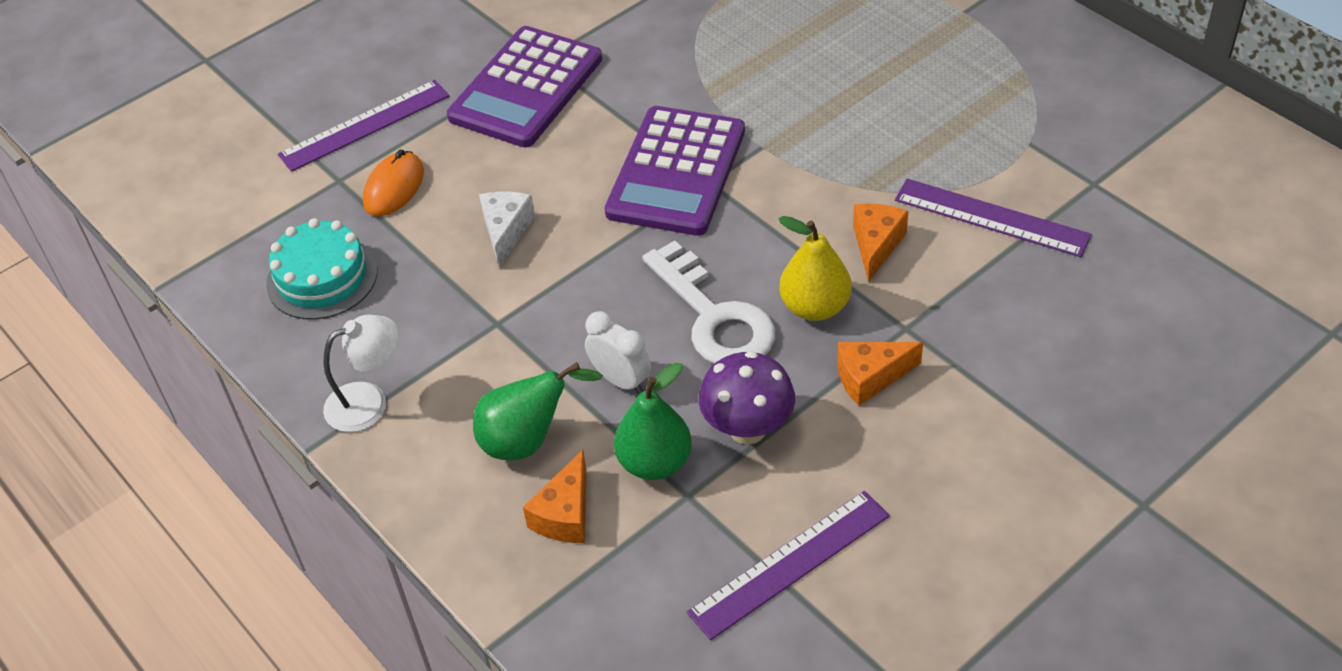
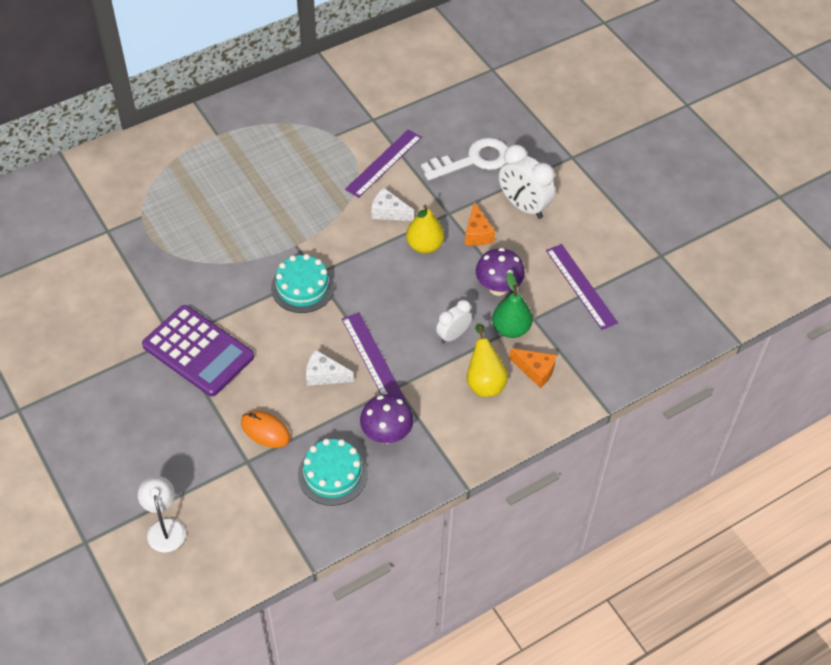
camera: 85 degrees left, 5 degrees up
(365, 125) = (199, 443): purple ruler -> purple ruler (373, 358)
(369, 402) = (439, 454): white lamp -> white lamp (165, 527)
(401, 327) = (386, 434): none -> purple mushroom
(527, 440) = (484, 381): green pear -> yellow pear
(676, 172) = (302, 287): purple calculator -> turquoise cake
(714, 317) = (419, 288): white key -> white key (473, 160)
(876, 245) = (388, 212): orange cheese -> white cheese
(968, 439) = (523, 206): none -> white clock

